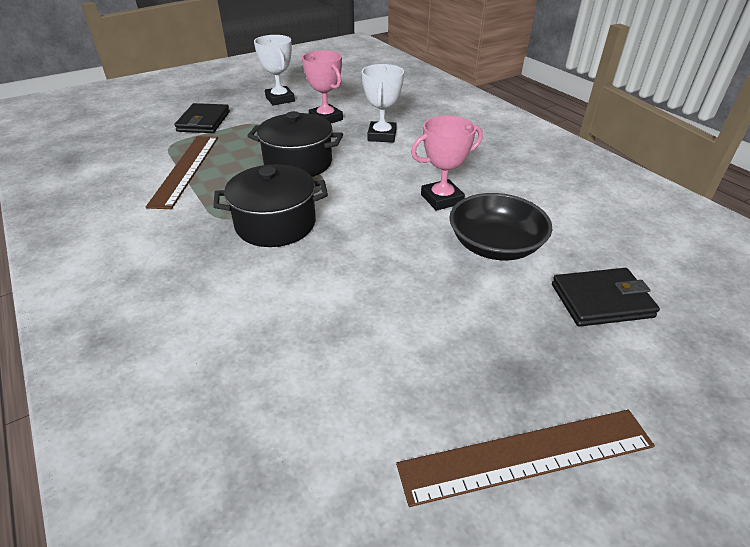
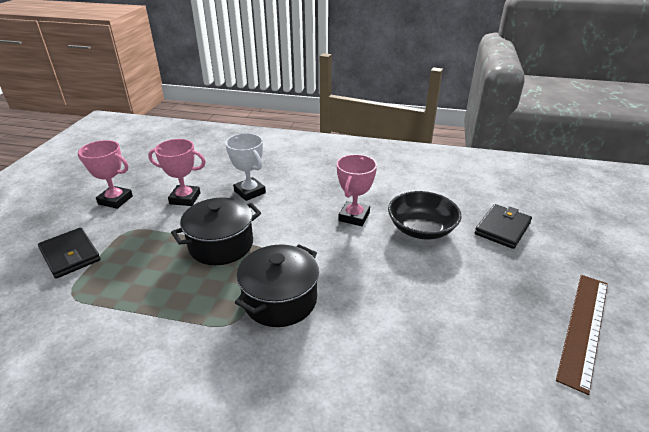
camera: 45 degrees left, 5 degrees down
(185, 169) = (128, 306): brown ruler -> none
(280, 99) = (115, 200): white trophy -> pink trophy

